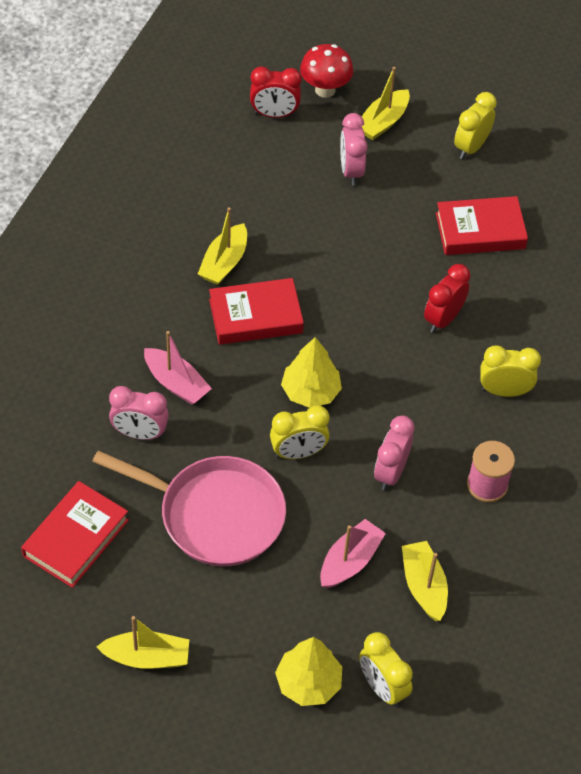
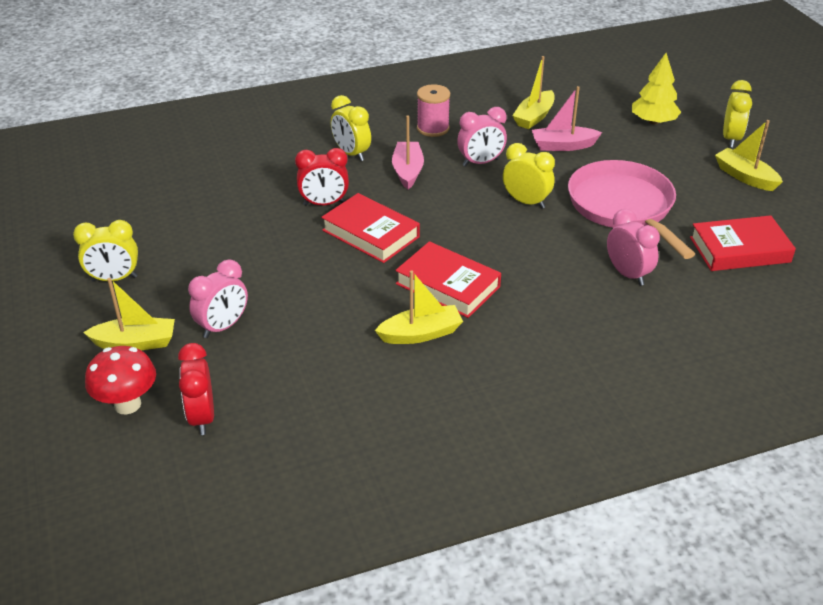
camera: 130 degrees left, 15 degrees down
(176, 383) = (563, 285): pink boat -> pink boat (407, 171)
(274, 114) = (202, 417): red clock -> red clock turned 150 degrees counterclockwise
(310, 392) = (472, 223): yellow tree -> none
(382, 687) = (612, 101): yellow clock -> yellow clock (731, 139)
(480, 231) = (211, 229): red book -> red book (370, 233)

